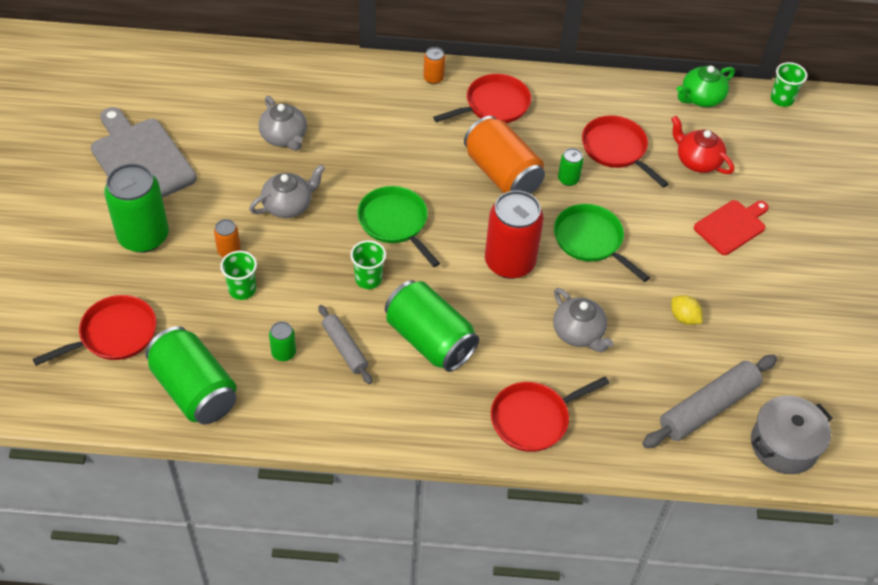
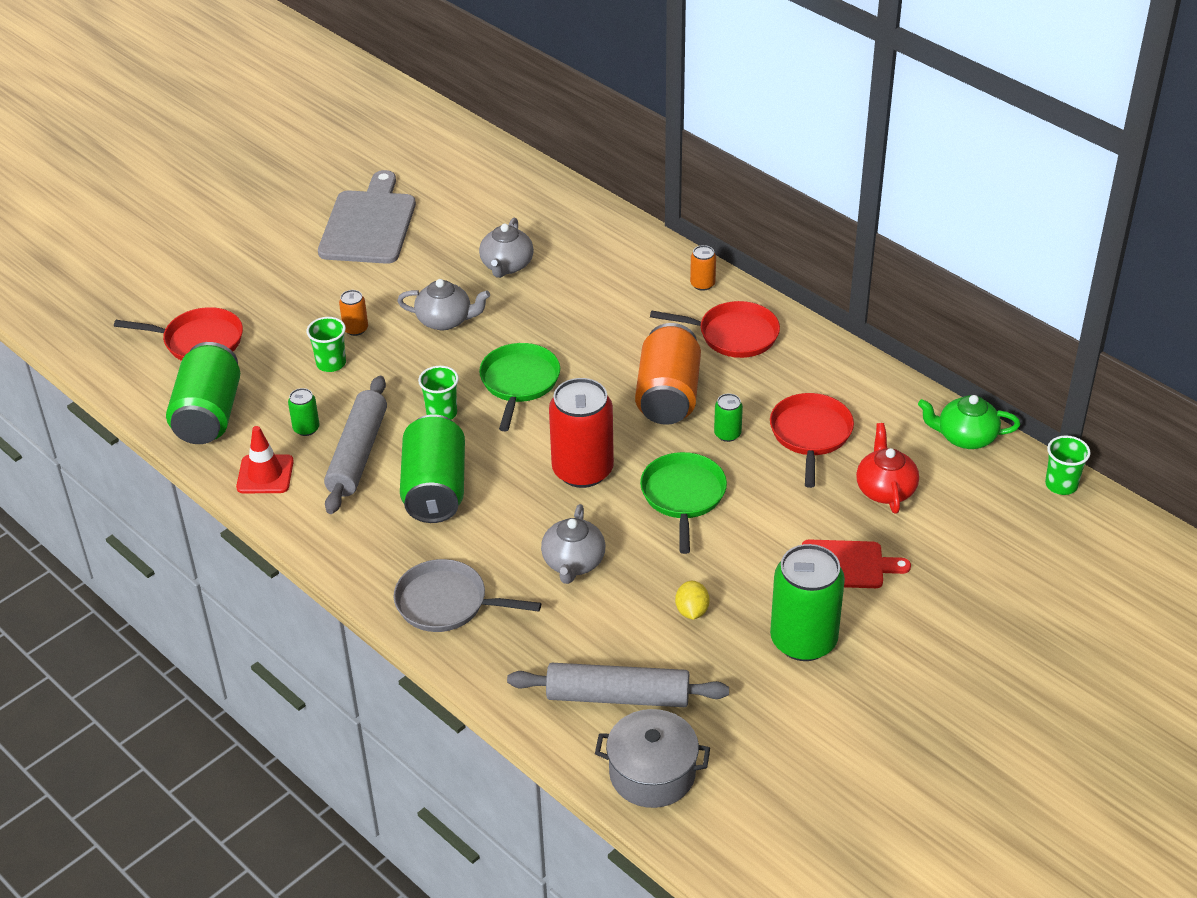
camera: 45 degrees right, 10 degrees down
(143, 236) = (303, 282): green can -> green can (803, 640)
(295, 409) = (265, 474): none -> red traffic cone
(344, 348) = (358, 454): grey rolling pin -> grey rolling pin, size x1.66
(533, 419) = (446, 603): red pan -> grey pan

